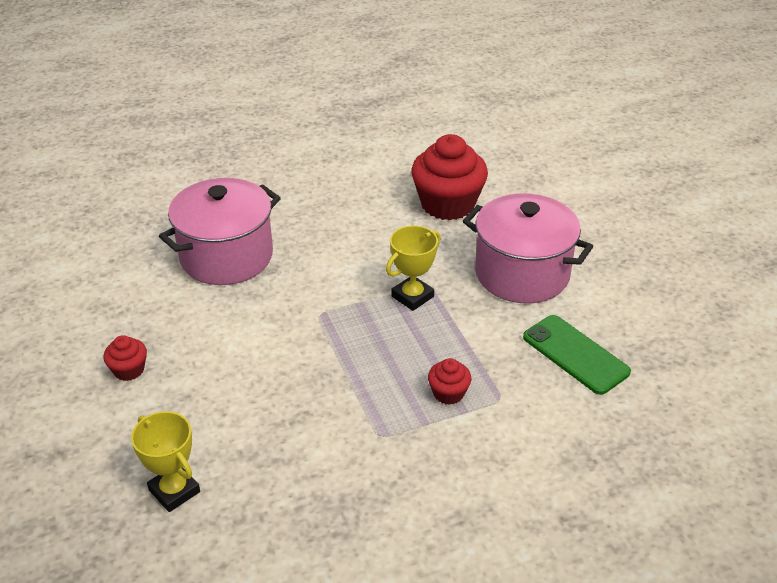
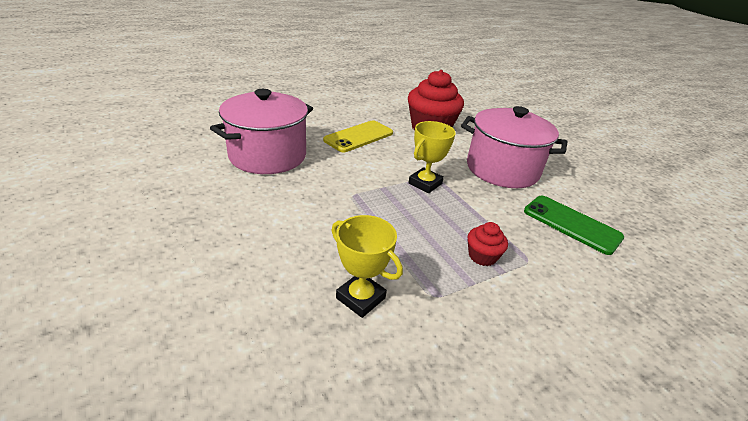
camera: 10 degrees left, 5 degrees down
(129, 370) = (176, 241): red cupcake -> none
(174, 491) = (221, 367): yellow trophy -> yellow trophy (360, 298)
(345, 222) = (359, 136): none -> yellow phone

